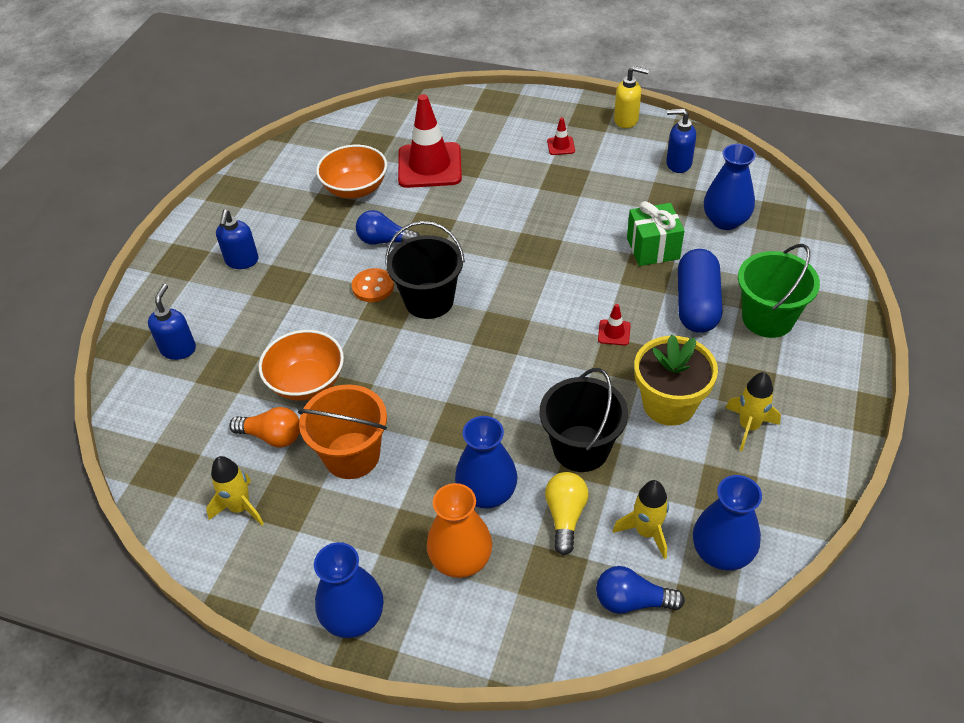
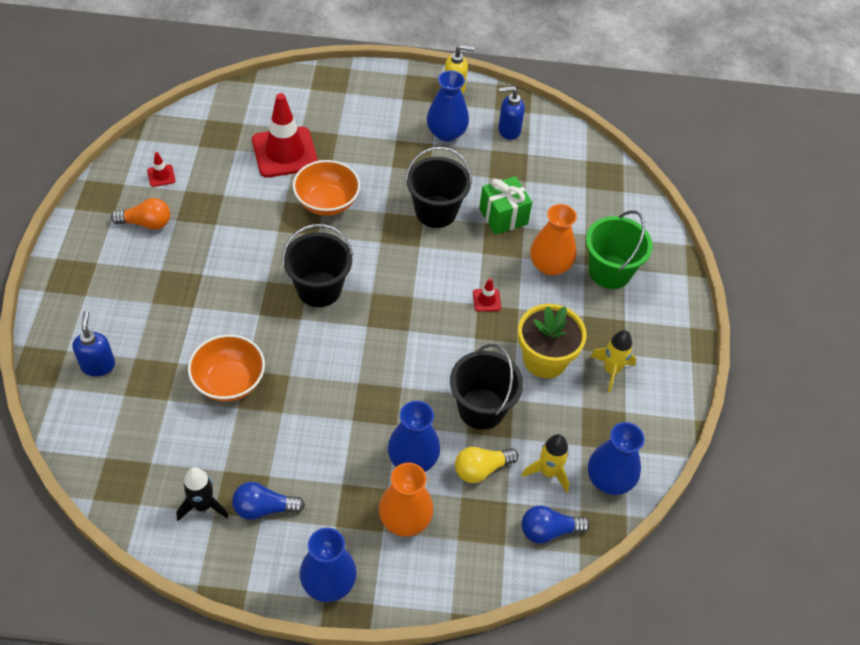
camera: 20 degrees left, 5 degrees up
(240, 508) = (203, 505): yellow rocket -> black rocket
(242, 261) = (132, 269): blue soap dispenser -> none
(272, 436) = (212, 436): orange light bulb -> orange light bulb (146, 223)
(352, 455) = (288, 443): orange bucket -> none
(355, 189) = (220, 183): orange bowl -> orange bowl (327, 202)
(373, 287) = (264, 281): orange button -> none
(385, 241) = (263, 234): blue light bulb -> blue light bulb (264, 508)
(561, 146) = (401, 121): red traffic cone -> red traffic cone (161, 176)
(565, 516) = (481, 469): yellow light bulb -> yellow light bulb turned 105 degrees counterclockwise
(577, 236) = (436, 211): none -> black bucket
(696, 304) = (550, 265): blue capsule -> orange vase
(725, 220) = (559, 183): blue vase -> blue vase (446, 133)

